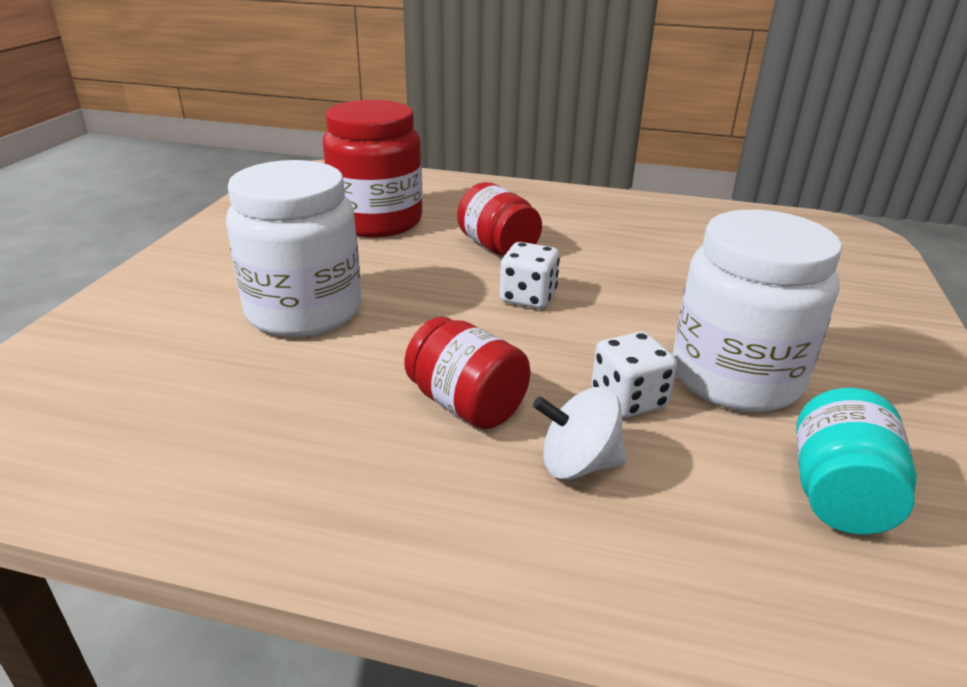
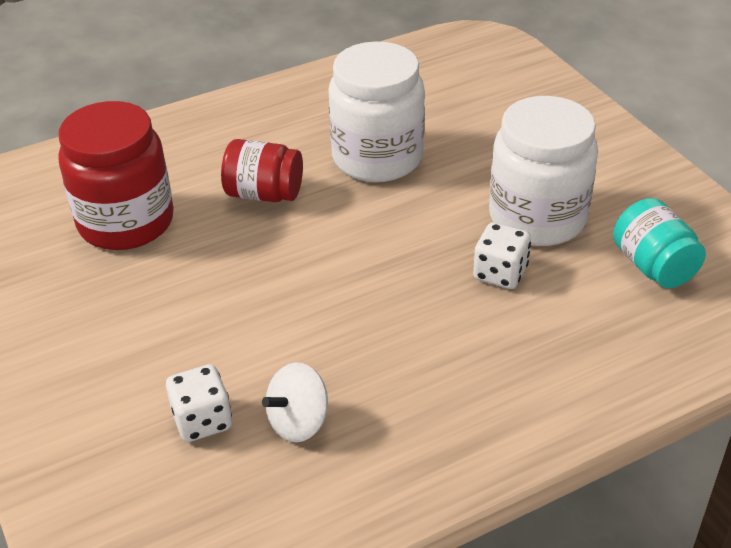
camera: 40 degrees left, 10 degrees up
(304, 311) = (206, 342): white jar -> white jar (377, 158)
(466, 404) = (418, 339): red jar -> none
(528, 297) = (346, 229): white dice -> white dice (202, 420)
(578, 464) = (523, 334): white spinning top -> white spinning top (298, 422)

